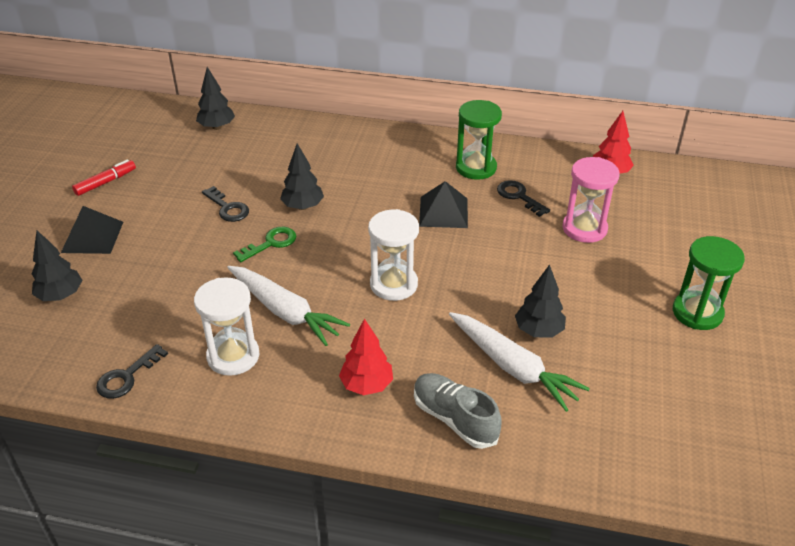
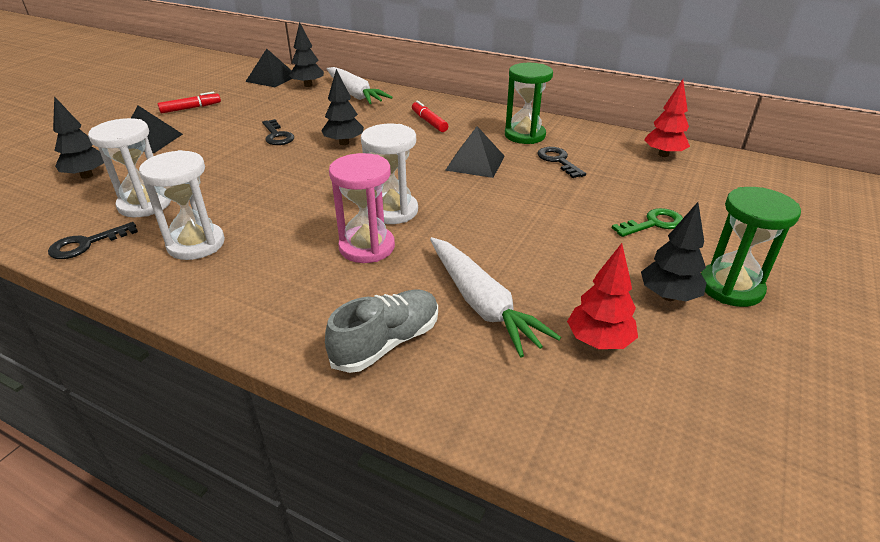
camera: 15 degrees right, 5 degrees down
(150, 320) = (145, 204): none -> white hourglass
(168, 122) = (271, 78): none -> black pyramid
(271, 243) = (297, 164): green key -> green key (653, 223)
(285, 312) = (272, 216): white carrot -> white carrot (354, 94)
(366, 385) = (310, 292): red tree -> red tree (599, 341)
(374, 163) = (429, 122): none -> red marker
(454, 419) = (387, 343): grey shoe -> grey shoe turned 75 degrees clockwise
(538, 331) = (528, 274): black tree -> black tree (668, 296)
(584, 228) = (618, 194): pink hourglass -> pink hourglass (367, 247)

